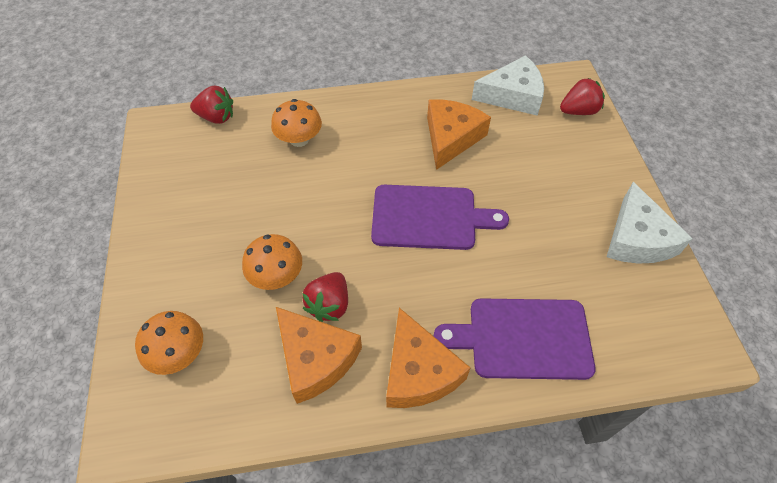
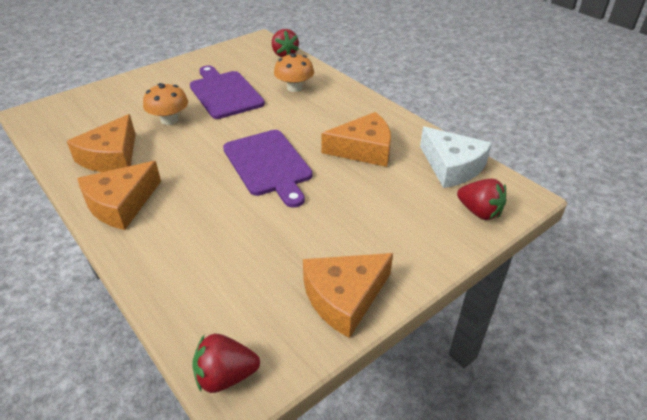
camera: 60 degrees right, 15 degrees down
(179, 353) = (93, 108): orange mushroom -> none
(329, 305) = (158, 147): red strawberry -> red strawberry (225, 376)
(523, 338) = (178, 250): purple cutting board -> purple cutting board (224, 93)
(637, 239) = (344, 298): white cheese -> orange cheese

